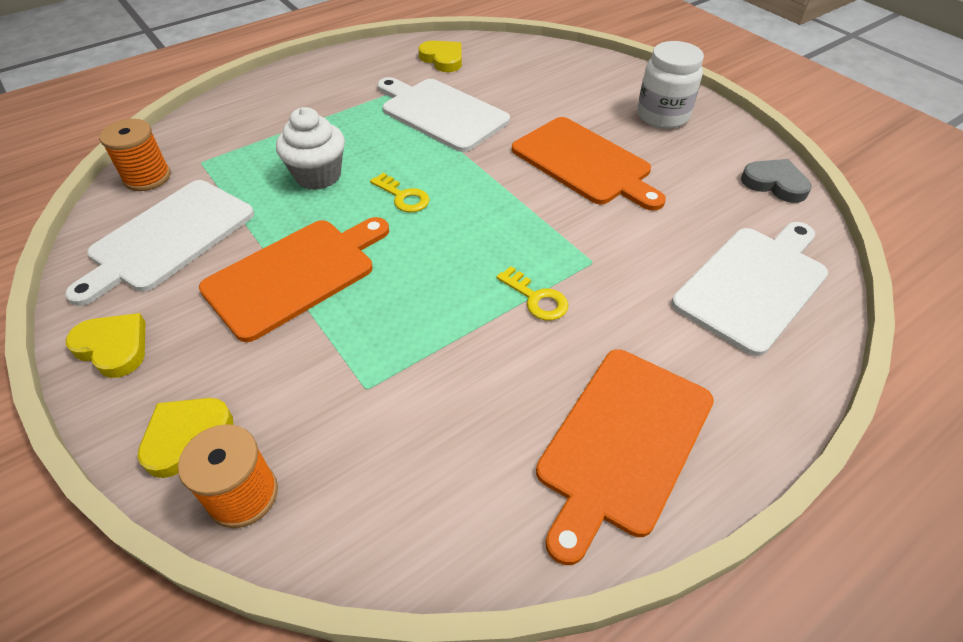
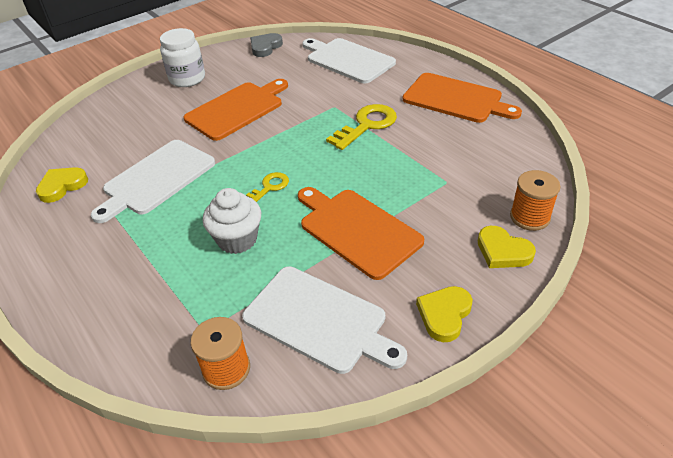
camera: 90 degrees left, 5 degrees down
(536, 298) = (366, 125): yellow key -> yellow key, size x1.69

